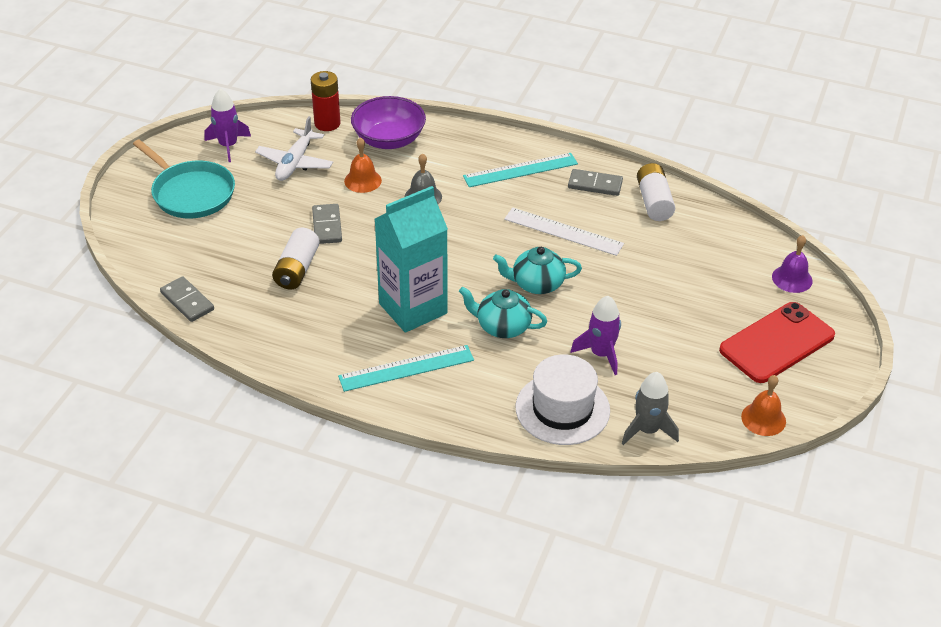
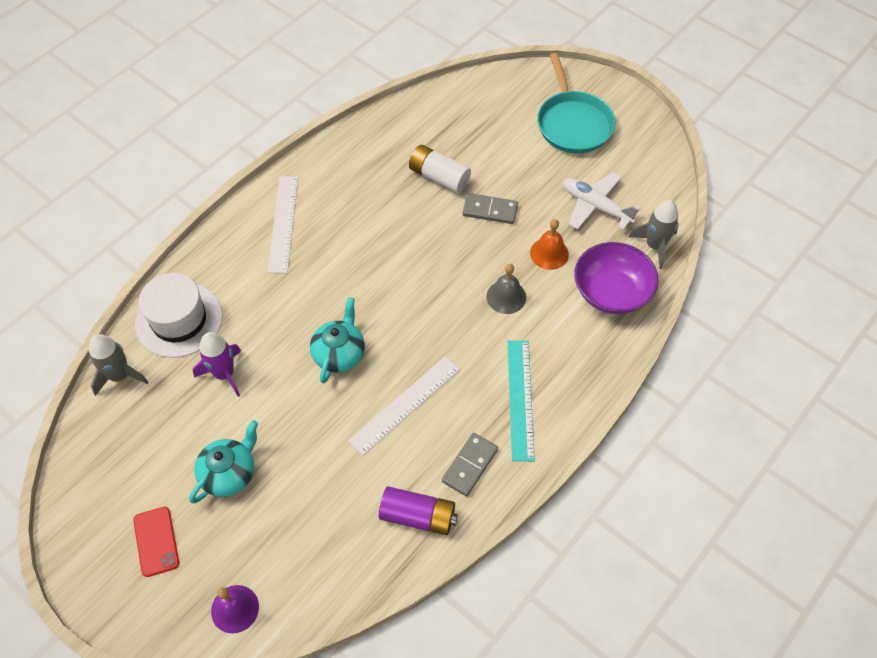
camera: 110 degrees right, 15 degrees up
(187, 301) = (430, 100): grey domino -> none
(191, 193) = (573, 124): turquoise pan -> turquoise pan turned 75 degrees counterclockwise
(228, 146) = (638, 161): purple rocket -> none
(327, 123) = (655, 246): red battery -> grey rocket
(406, 368) = (283, 223): turquoise ruler -> white ruler
(413, 308) = (352, 246): turquoise carton -> none
(502, 326) = (297, 307): turquoise teapot -> turquoise teapot (229, 473)
(654, 202) = (418, 516): white battery -> purple battery
(763, 419) = (76, 479): orange bell -> none
(776, 343) = (156, 541): red phone -> red phone, size x0.54

